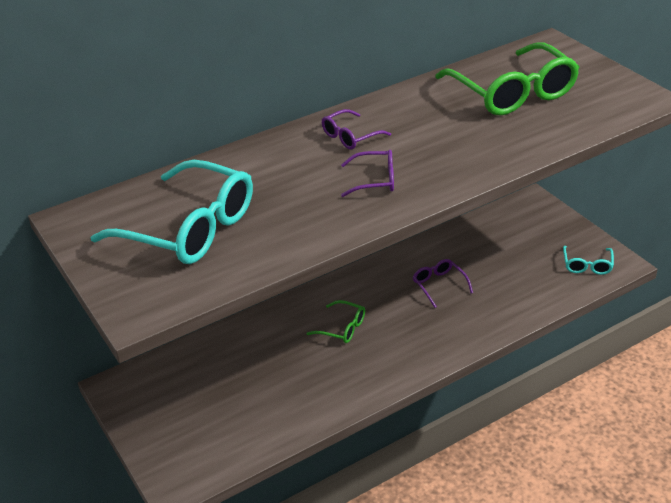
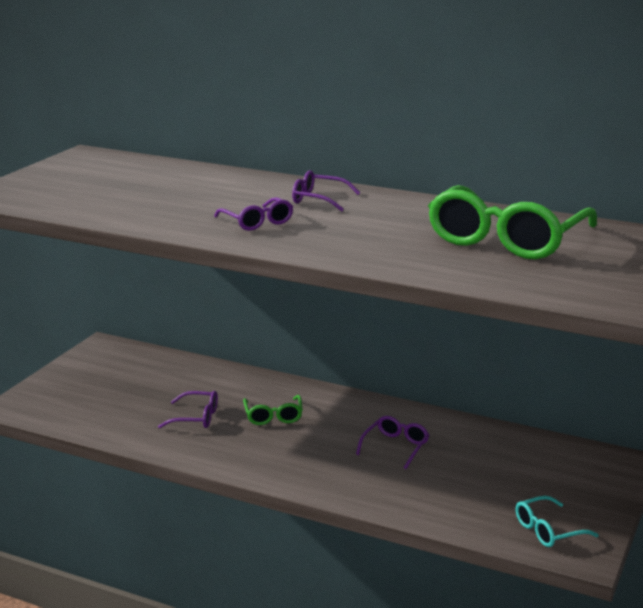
camera: 55 degrees right, 15 degrees down
(189, 228) = (110, 184): turquoise glasses -> none
(305, 372) = (196, 417): none -> purple glasses

